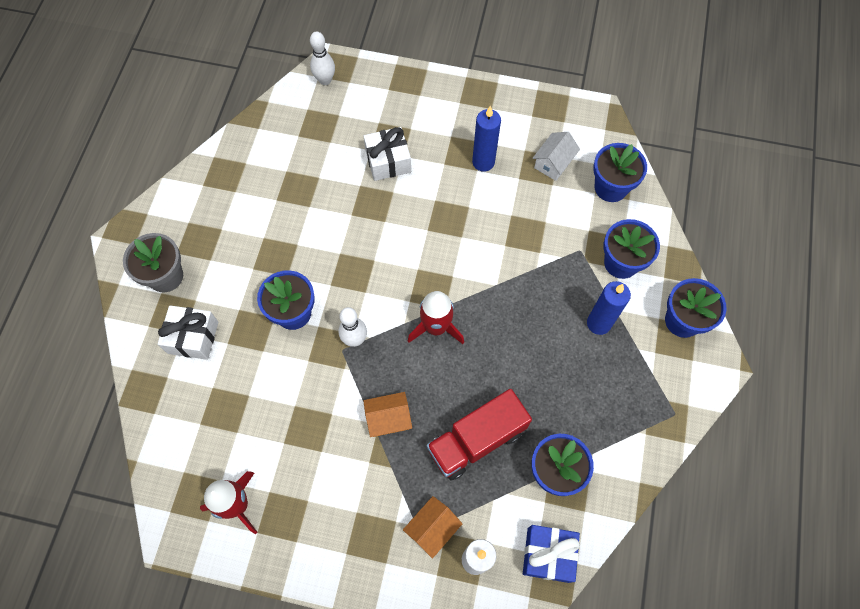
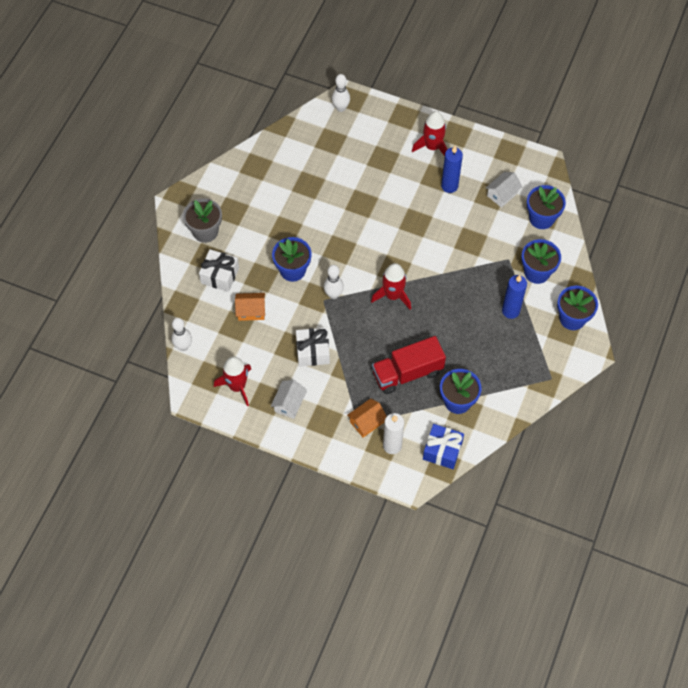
camera: 10 degrees right, 5 degrees down
(152, 454) = (183, 346): none -> white bowling pin
(316, 519) = (289, 404): none -> white house
(388, 161) = (378, 175): white gift -> white gift (313, 351)
(388, 418) = (348, 349): orange house -> orange house (251, 311)
(451, 113) = (432, 147): none -> red rocket

